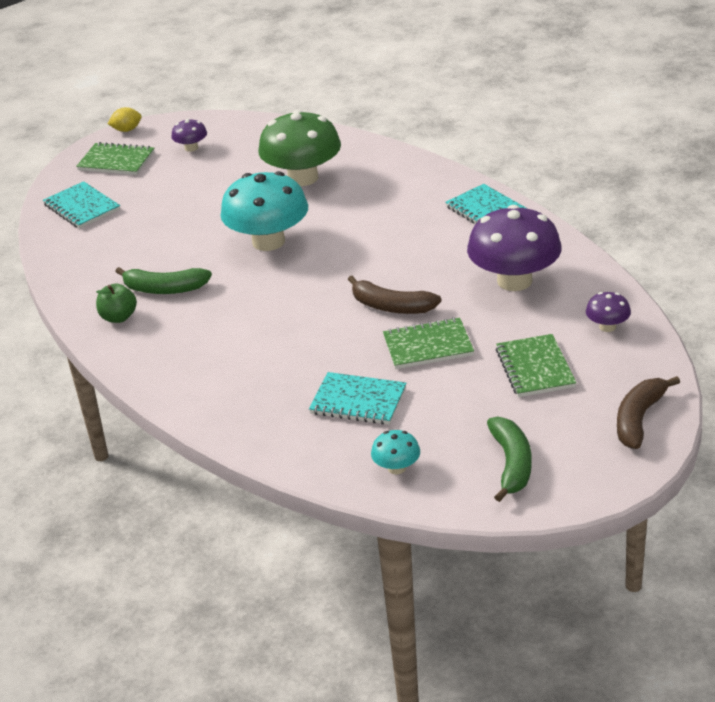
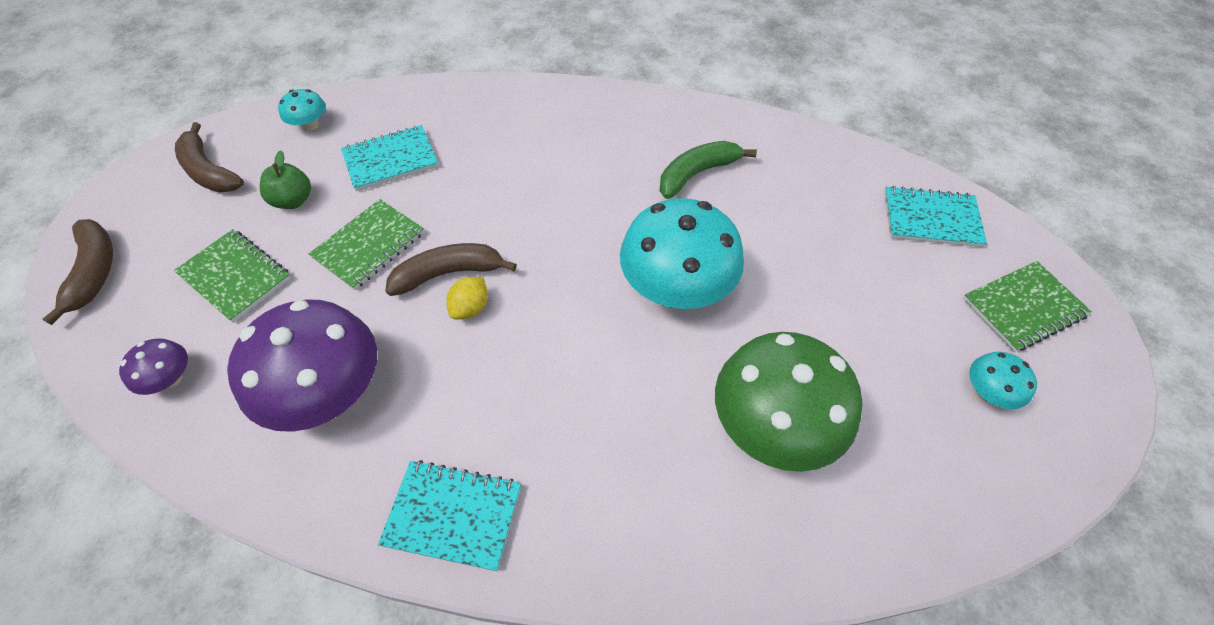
camera: 135 degrees right, 20 degrees up
(118, 317) = (693, 128): green apple -> green apple (293, 200)
(127, 130) = (1117, 374): yellow lemon -> yellow lemon (470, 308)
(191, 148) = (988, 392): purple mushroom -> turquoise mushroom
(511, 464) = (209, 171): green banana -> brown banana

